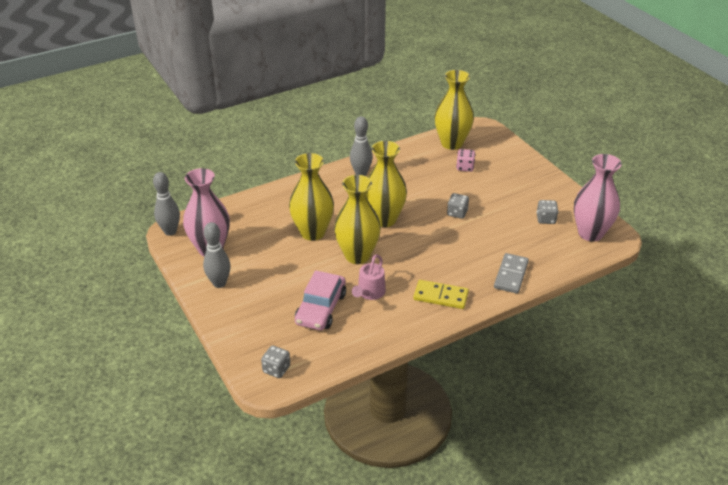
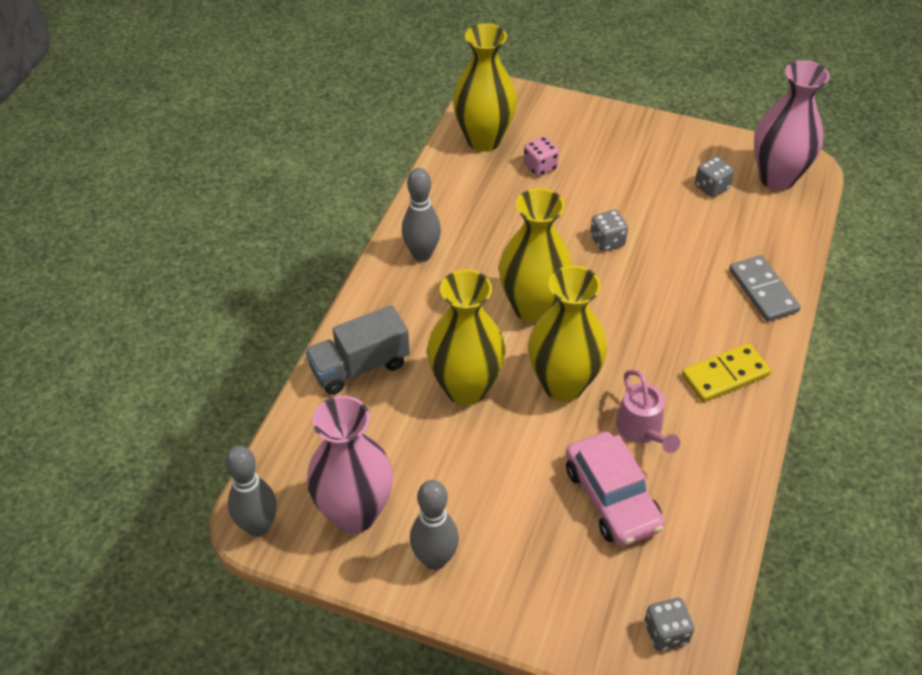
camera: 40 degrees left, 10 degrees up
(279, 200) = (359, 366): none -> grey truck

